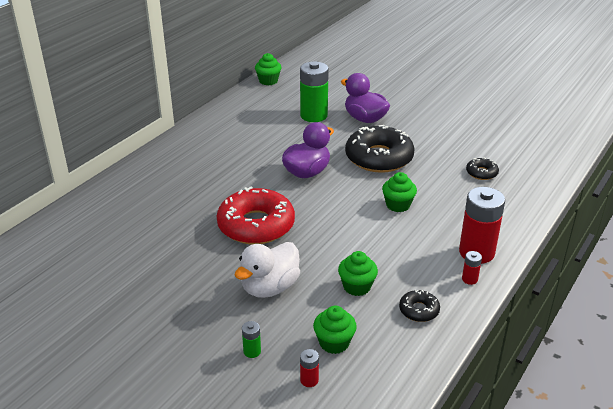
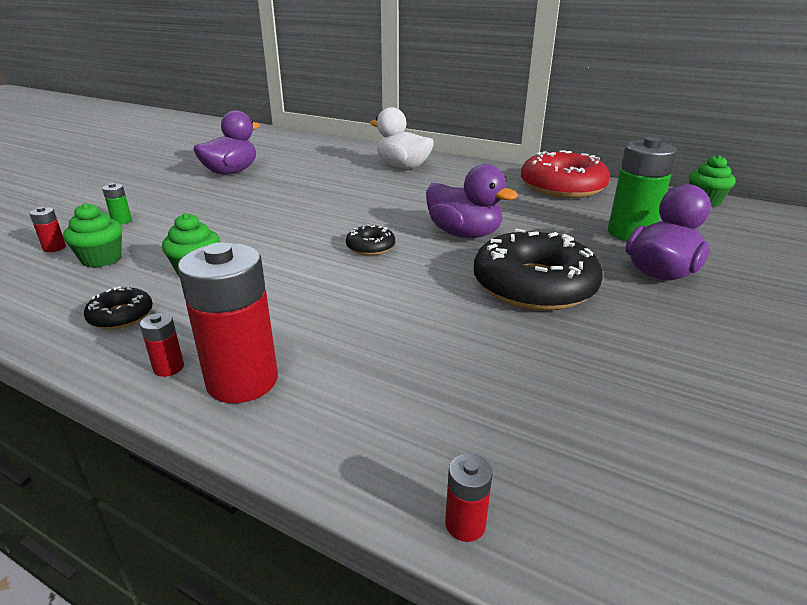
camera: 85 degrees right, 5 degrees down
(124, 298) = (231, 172): none -> purple duck
(256, 225) = (338, 212): red donut -> red donut (562, 187)
(270, 287) = (219, 224): white duck -> white duck (403, 167)
(398, 205) = (391, 302): green cupcake -> none
(481, 173) = (537, 408): black donut -> black donut (370, 247)
(544, 196) = (465, 524): none -> red battery

